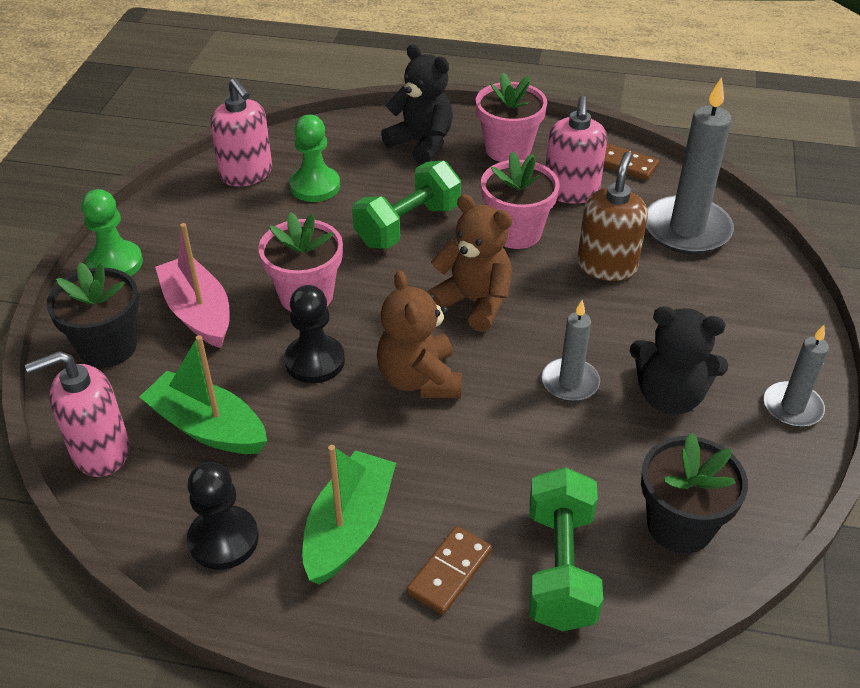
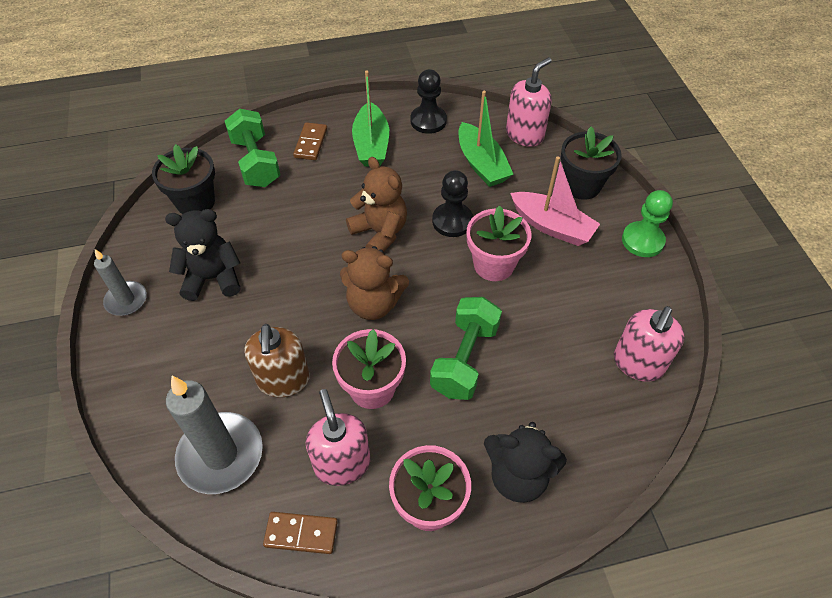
camera: 155 degrees right, 10 degrees up
(207, 427) = (481, 164): green boat -> green boat turned 60 degrees clockwise
(246, 174) = (638, 363): pink soap dispenser -> pink soap dispenser turned 90 degrees counterclockwise
(315, 186) = (570, 373): green pawn -> none
(570, 382) = (282, 265): grey candle -> none

